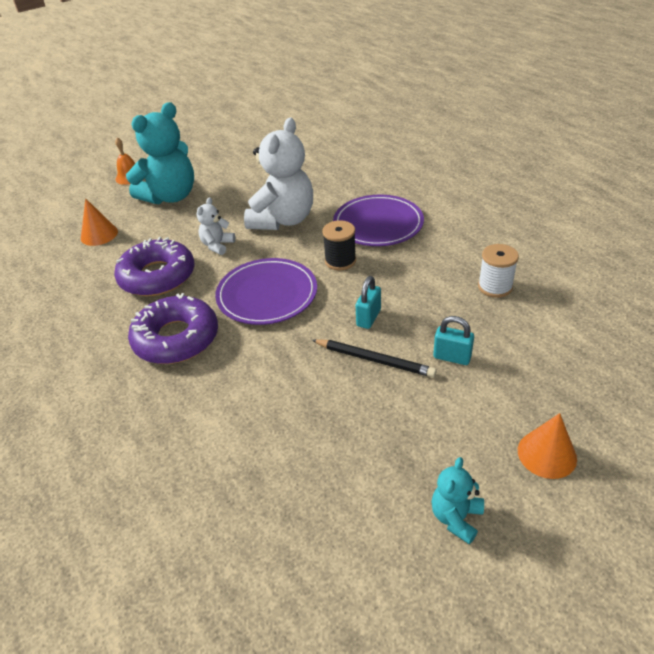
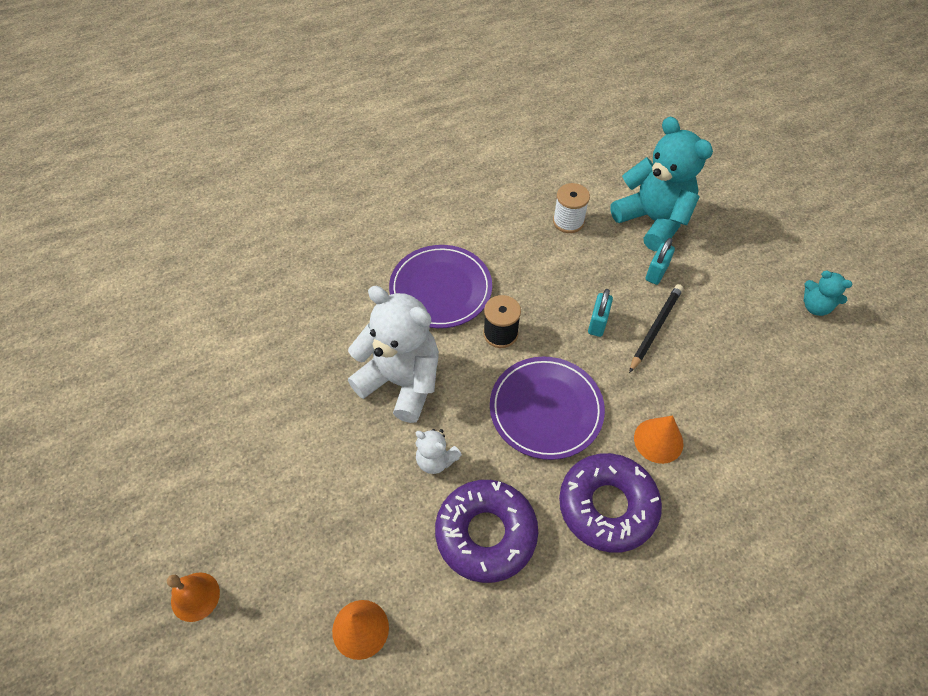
camera: 85 degrees left, 15 degrees up
(170, 196) = (288, 525): turquoise teddy bear -> turquoise teddy bear (653, 220)
(368, 318) = (597, 323): turquoise padlock -> turquoise padlock turned 75 degrees clockwise
(547, 454) = (758, 242): orange cone -> orange cone (658, 440)

